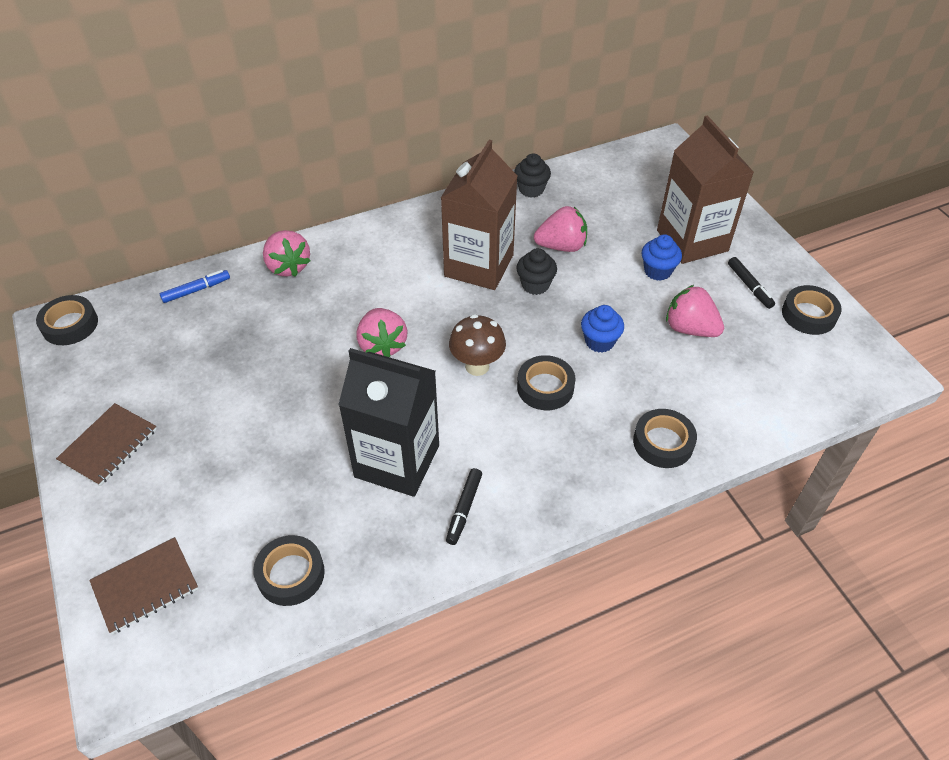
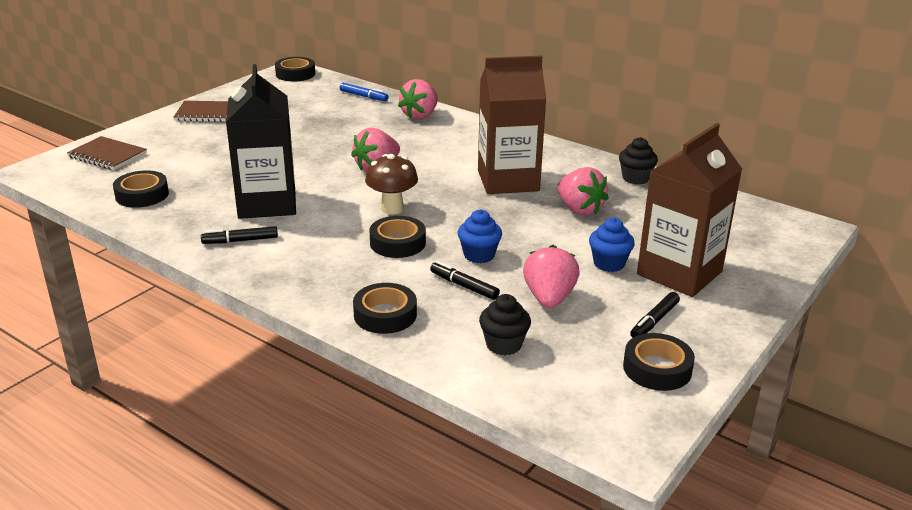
camera: 60 degrees right, 20 degrees down
(535, 285) = (515, 209): black cupcake -> black cupcake (503, 345)
(644, 372) = (464, 286): none -> black marker

